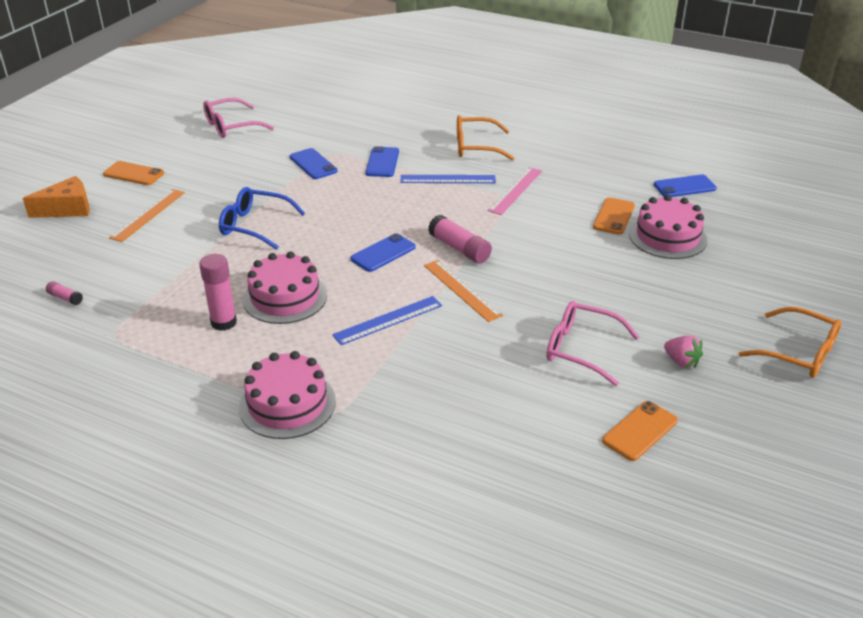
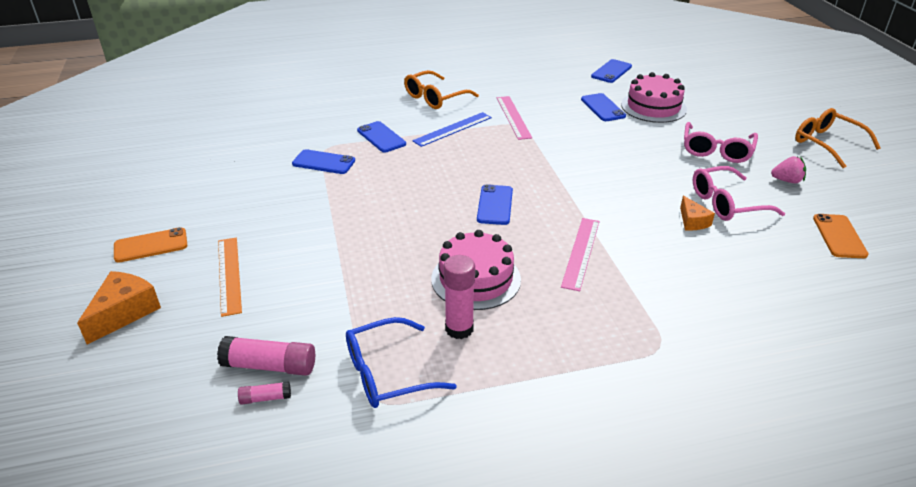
camera: 40 degrees left, 0 degrees up
(231, 126) = (191, 162): pink glasses -> pink glasses (716, 150)
(254, 226) = (353, 235): blue glasses -> blue glasses (387, 373)
(287, 404) = (618, 361): pink cake -> none
(388, 320) = (581, 253): blue ruler -> pink ruler
(459, 248) = (543, 175): pink glue stick -> pink glue stick (270, 366)
(462, 290) = (593, 203): orange ruler -> none
(521, 346) = (692, 221): none -> orange cheese
(613, 216) = (602, 108): orange phone -> blue phone
(798, 353) = (827, 144): orange glasses -> orange glasses turned 120 degrees counterclockwise

